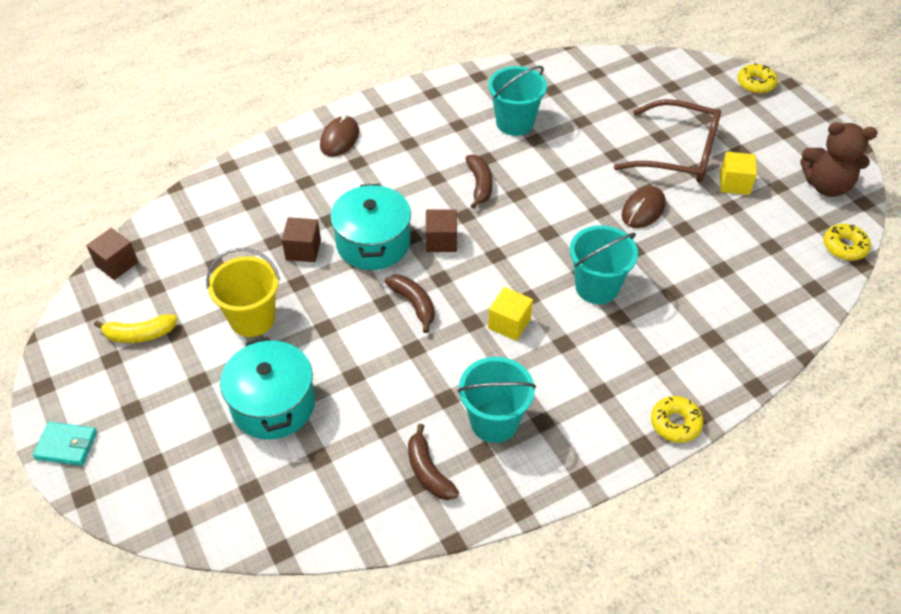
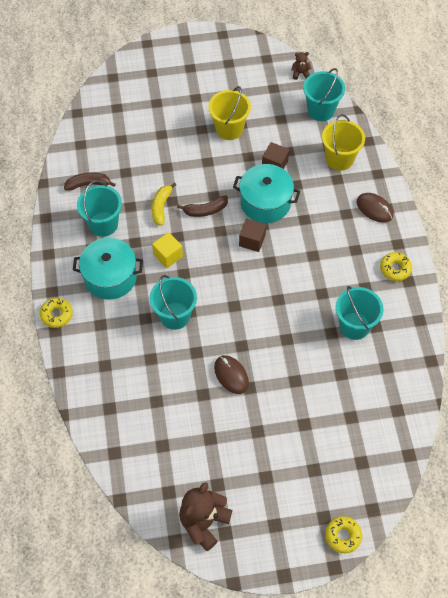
camera: 110 degrees right, 10 degrees up
(66, 445) = (180, 40): turquoise wallet -> none
(116, 264) = (300, 73): brown cube -> brown teddy bear
(139, 334) = (240, 77): yellow banana -> yellow banana (161, 207)
(186, 224) = (321, 110): none -> turquoise bucket
(270, 187) = (339, 159): none -> yellow bucket
(273, 404) = (164, 127): turquoise pot -> turquoise pot (110, 277)
(480, 185) = (296, 280): brown banana -> none
(679, 153) = (279, 428): brown glasses -> none
(734, 183) = (232, 453): yellow cube -> none
(844, 247) = (140, 497): yellow donut -> yellow donut (395, 269)

